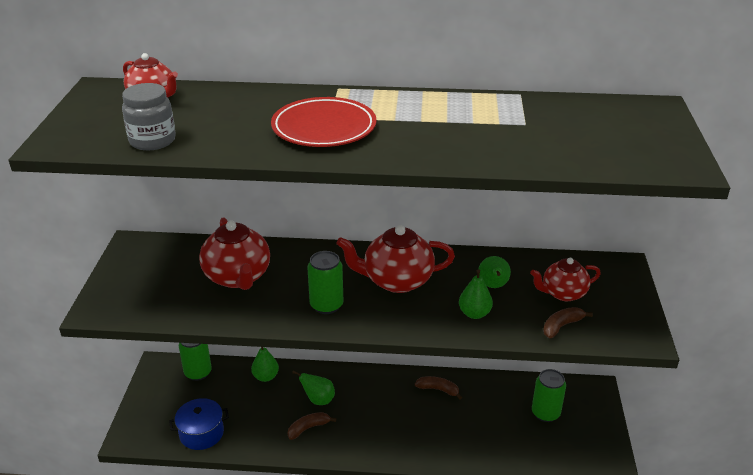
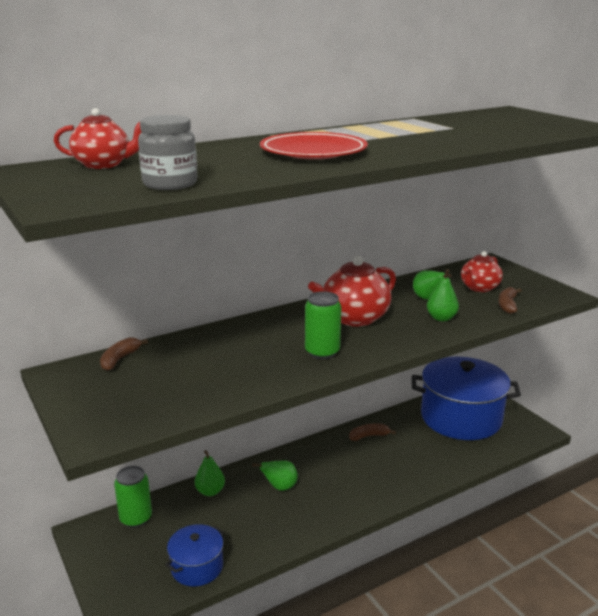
camera: 35 degrees left, 10 degrees down
(237, 277) = (211, 361): red teapot -> none
(308, 428) = (295, 512): brown banana -> brown banana (120, 359)
(545, 413) = (461, 418): green can -> blue pot

